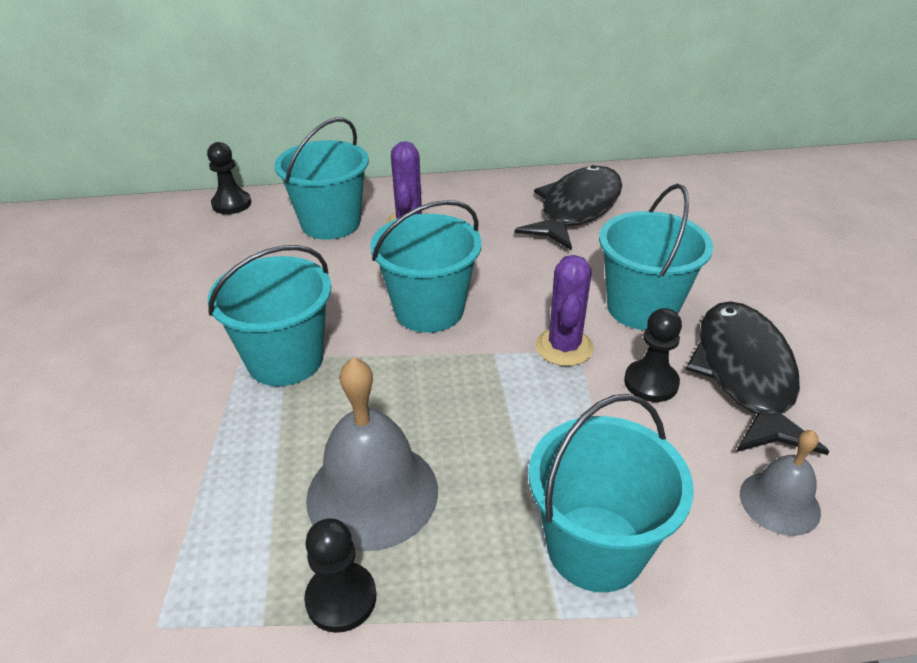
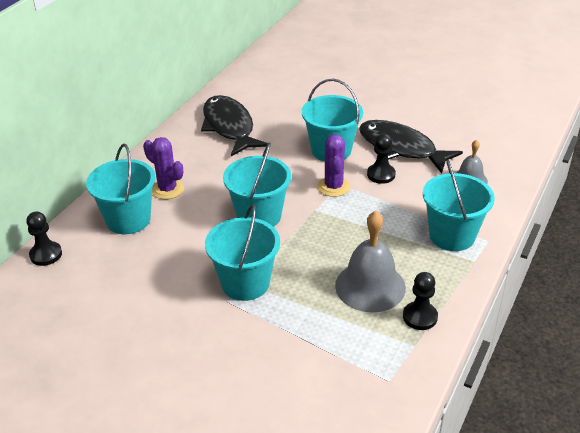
camera: 55 degrees left, 0 degrees up
(564, 347) = (333, 187): purple cactus -> purple cactus turned 45 degrees clockwise

